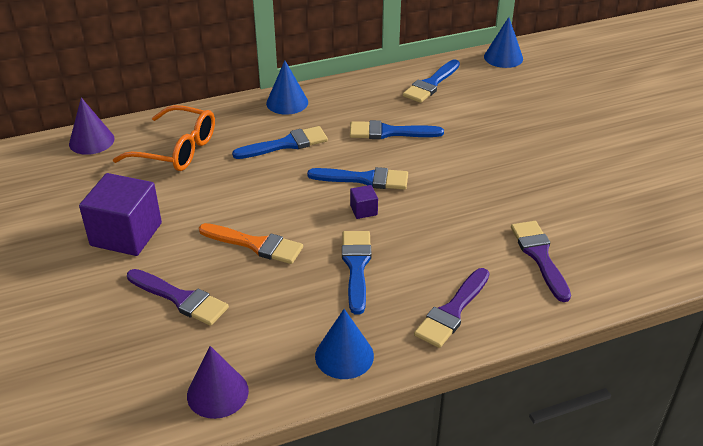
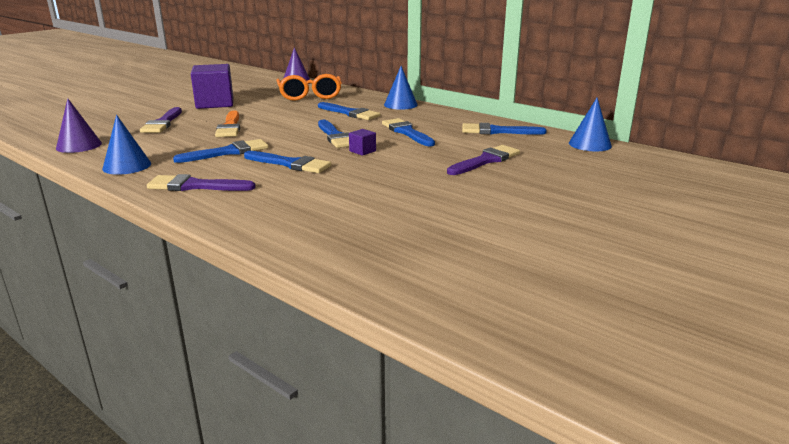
camera: 60 degrees right, 15 degrees down
(363, 210) = (296, 143): purple cube -> purple cube (362, 151)
(430, 232) = (290, 164): none -> blue brush
(539, 256) = (295, 203): purple brush -> purple brush (486, 160)

